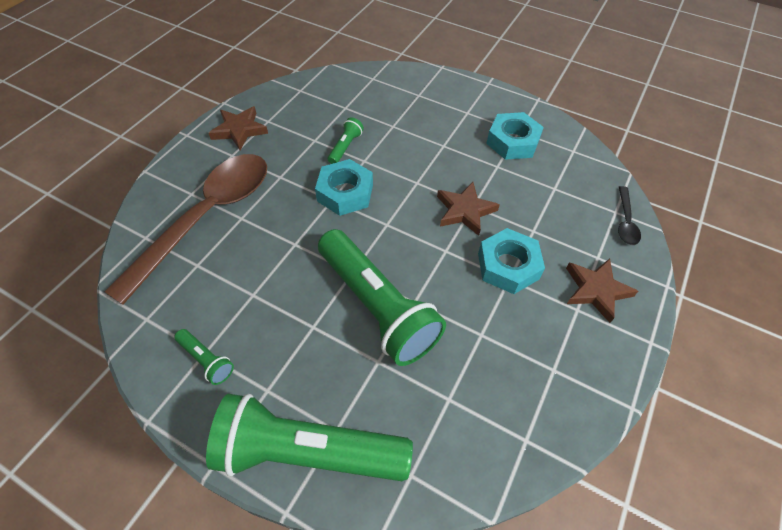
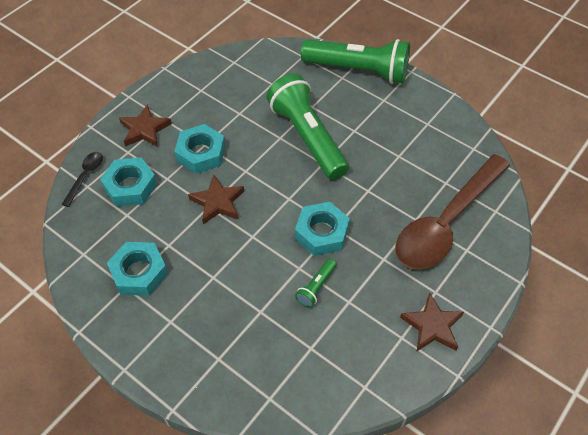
camera: 170 degrees left, 0 degrees up
(206, 360) = (425, 119): green flashlight -> none
(568, 217) = (130, 186): none -> turquoise nut

